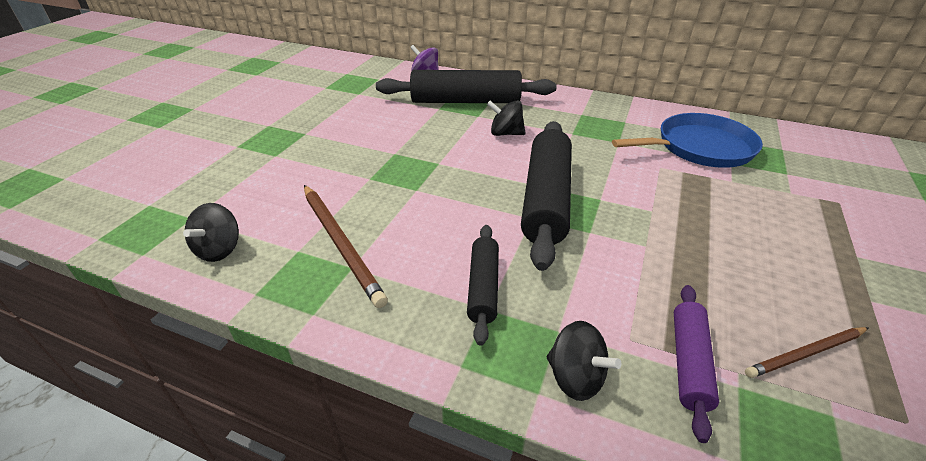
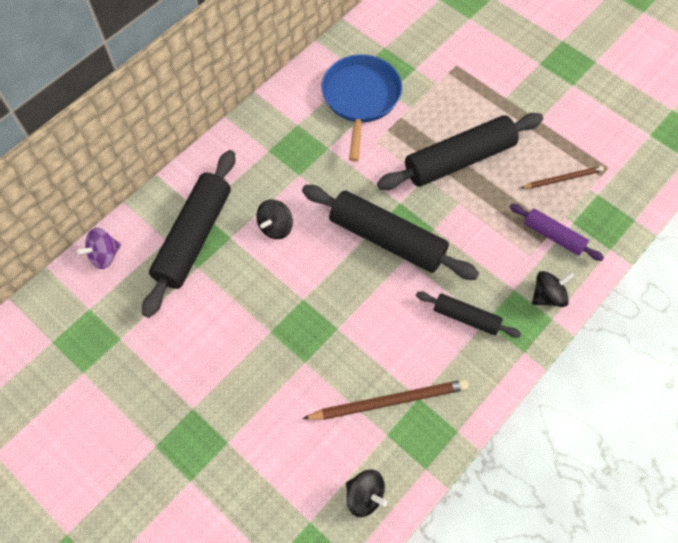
camera: 70 degrees left, 25 degrees up
(708, 232) = (459, 159): none -> black rolling pin
(805, 354) = (563, 179): brown pencil -> brown pencil turned 105 degrees counterclockwise

